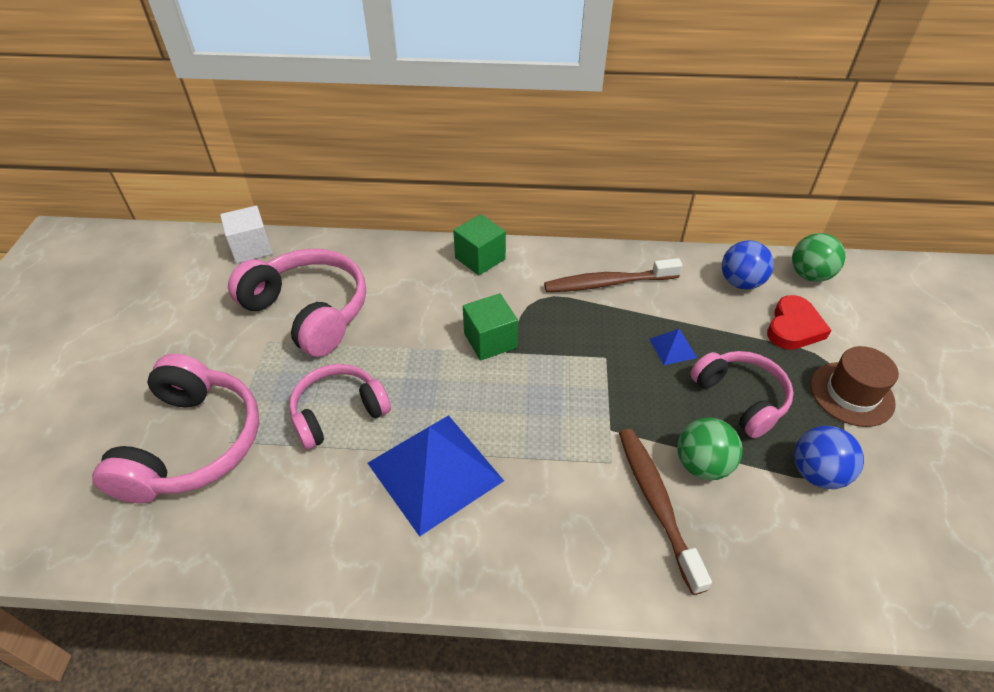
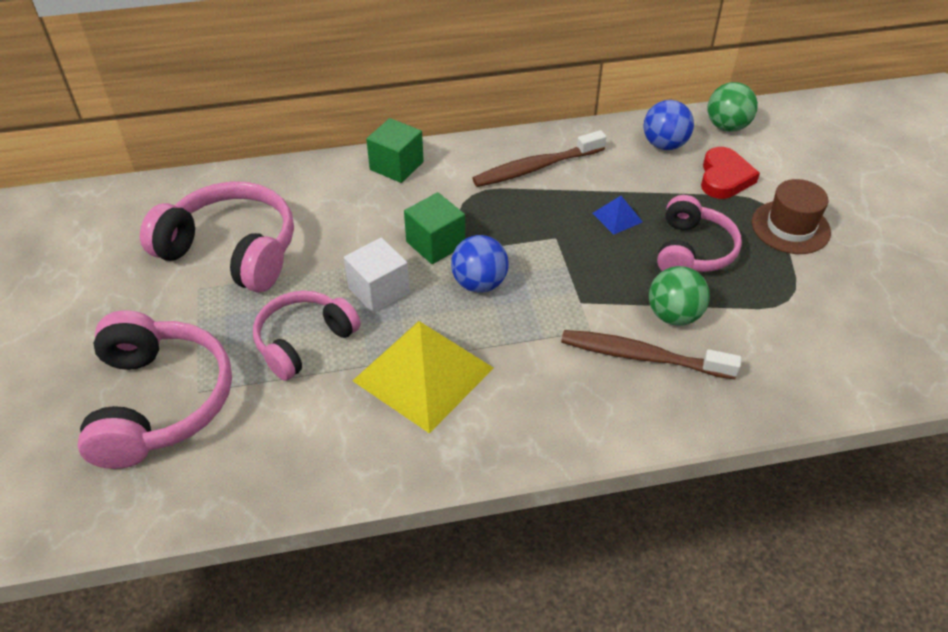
camera: 15 degrees left, 0 degrees up
(251, 248) = (138, 198): white cube -> white cube (379, 290)
(435, 472) = (423, 374): blue pyramid -> yellow pyramid
(656, 503) = (642, 356): brown toothbrush -> brown toothbrush turned 45 degrees counterclockwise
(741, 398) = (693, 250): pink headphones -> pink headphones turned 60 degrees clockwise
(817, 473) = (776, 301): blue ball -> blue ball (479, 283)

